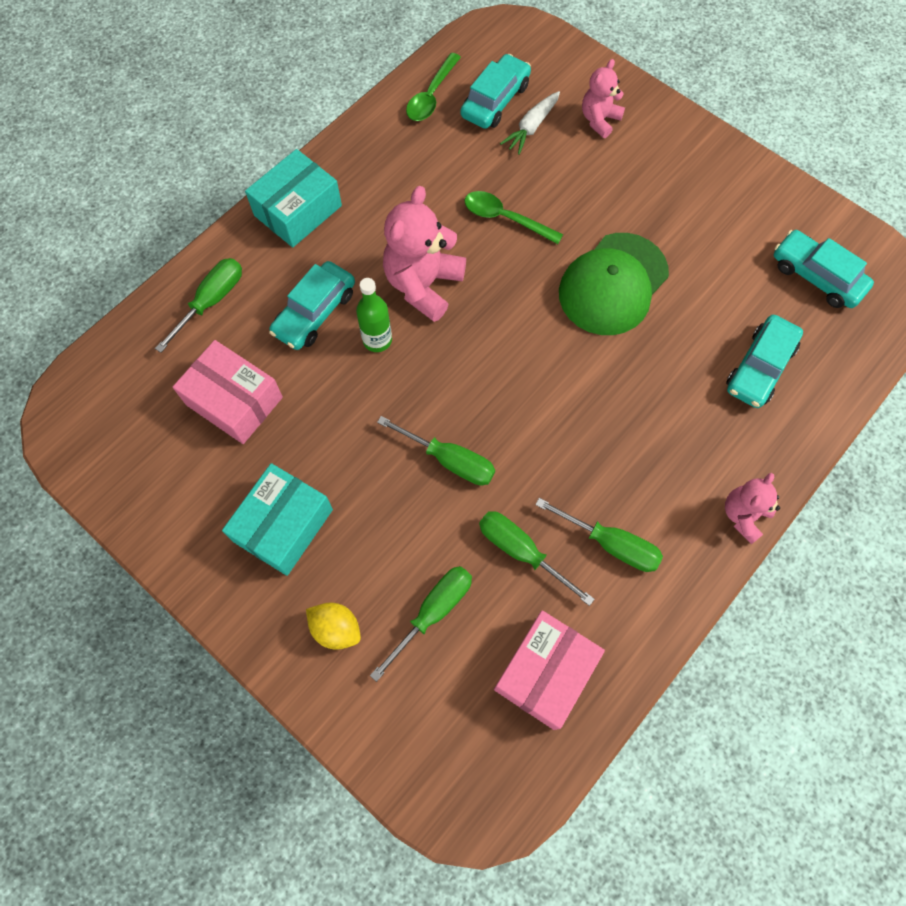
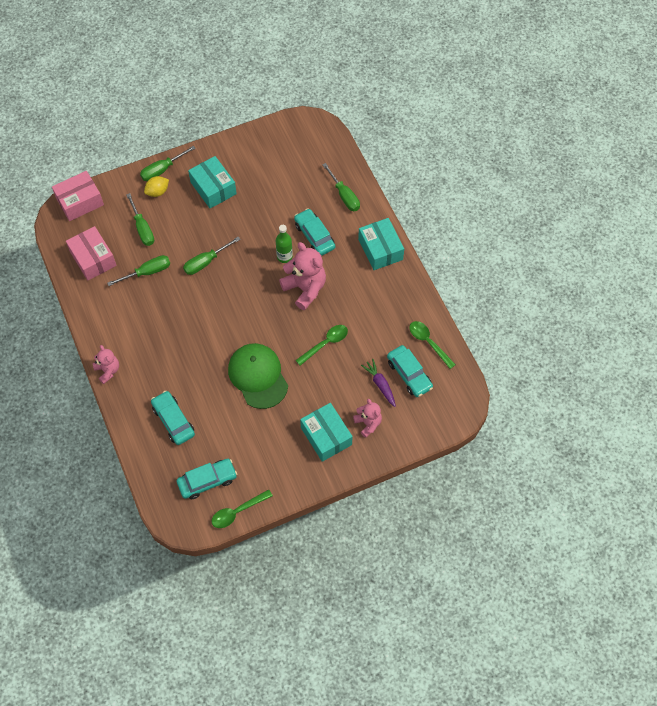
camera: 115 degrees right, 5 degrees down
(234, 401) = (284, 188): pink box -> pink box (80, 201)
(531, 127) = (380, 384): white carrot -> purple carrot
(610, 543) = (129, 309): green screwdriver -> green screwdriver (162, 170)
(650, 160) = (326, 436): none -> turquoise box
(831, 219) = (237, 512): none -> green spoon

